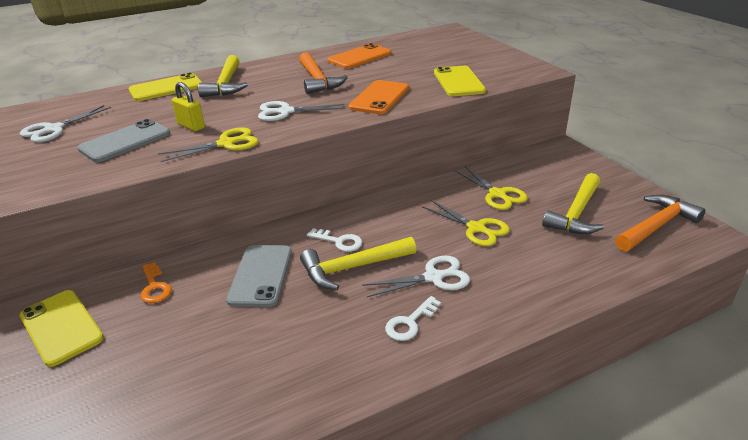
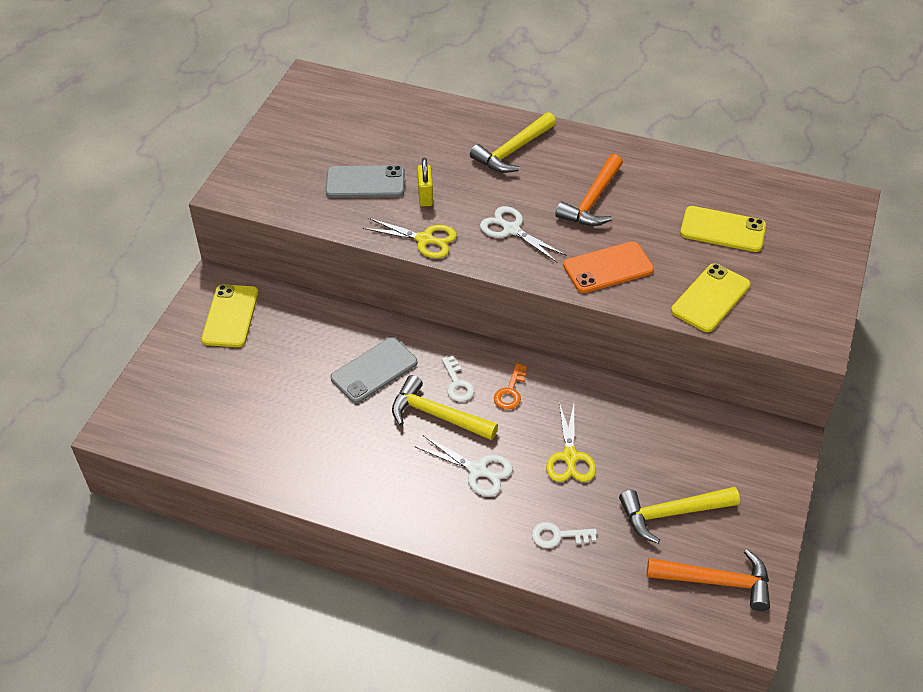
camera: 45 degrees right, 15 degrees up
(54, 129) = (336, 128): white scissors -> none
(155, 287) = (305, 325): orange key -> orange key (510, 391)
(166, 88) = (462, 122): yellow phone -> yellow phone (722, 229)
(359, 57) = (679, 188): orange phone -> none
(410, 323) = (416, 489): white key -> white key (558, 536)
(497, 194) = (639, 440): yellow scissors -> none

